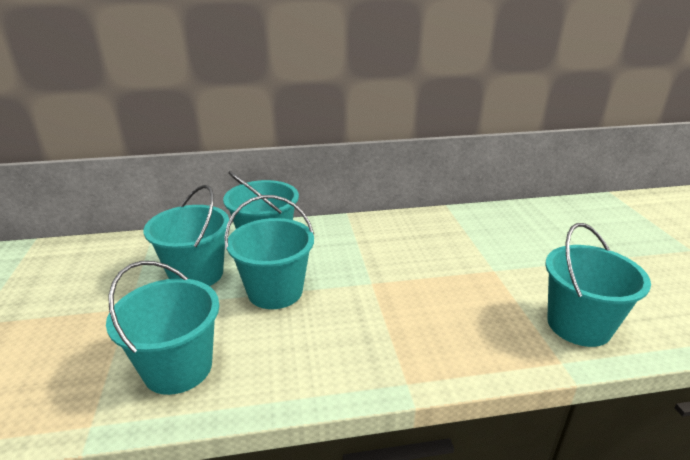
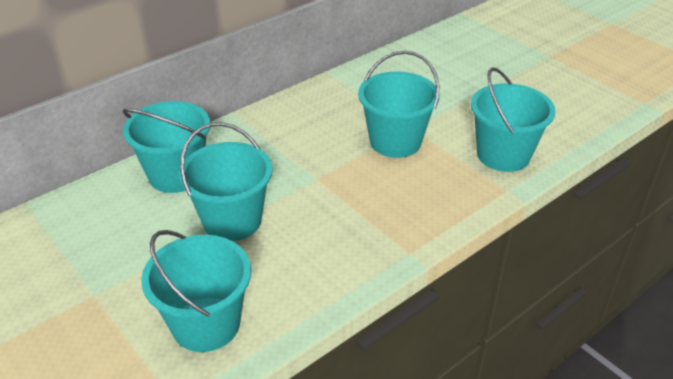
camera: 30 degrees left, 10 degrees up
(196, 274) = (133, 234): turquoise bucket -> turquoise bucket (395, 141)

